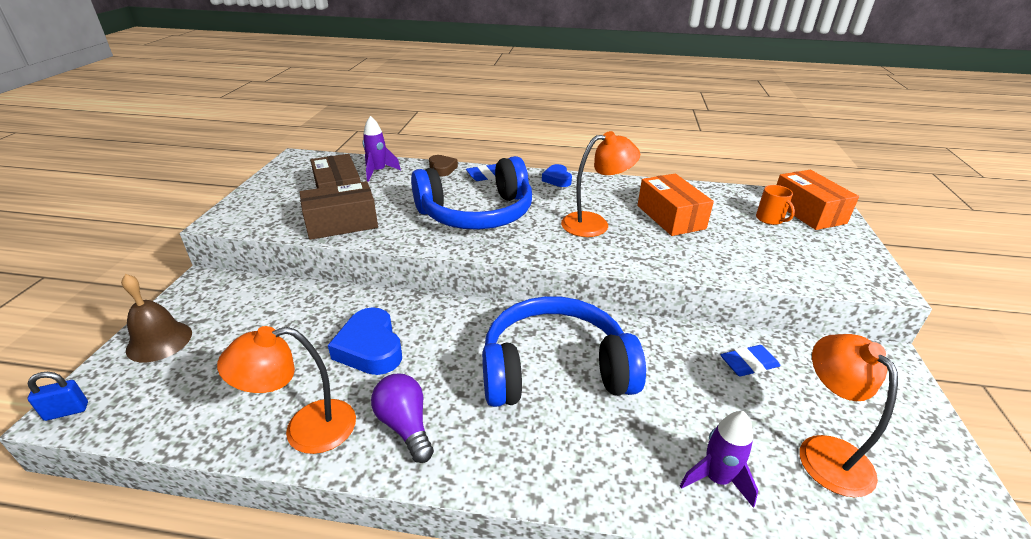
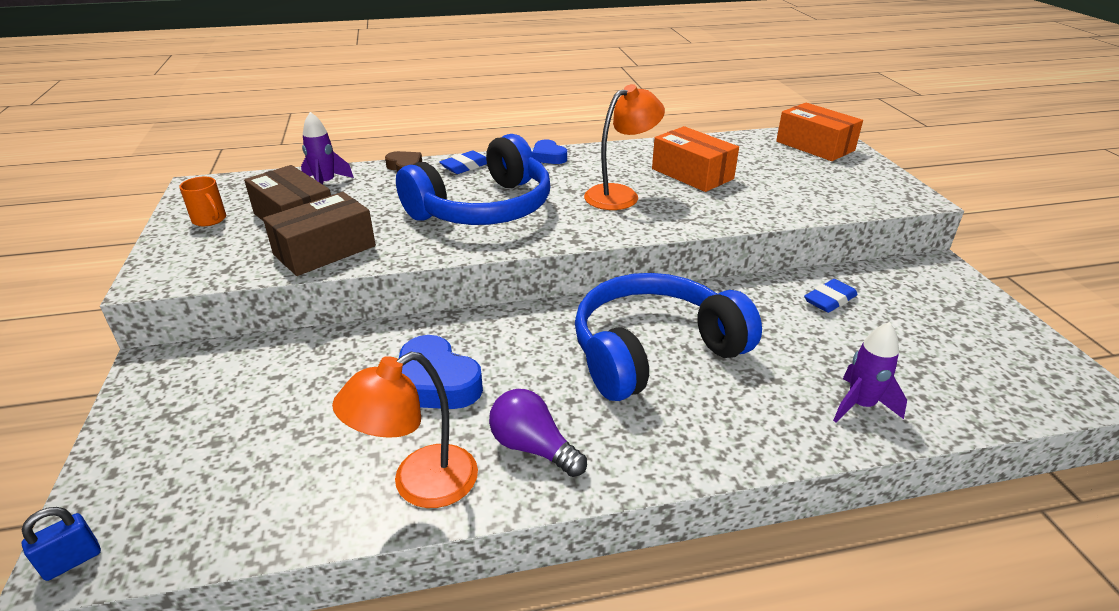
camera: 20 degrees left, 0 degrees up
(159, 341) = (145, 446): brown bell -> none
(770, 219) = (786, 159): orange mug -> orange mug (210, 220)
(825, 452) = (933, 356): orange lamp -> none

